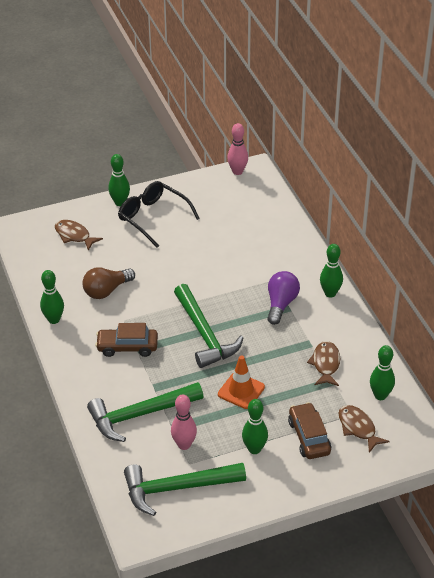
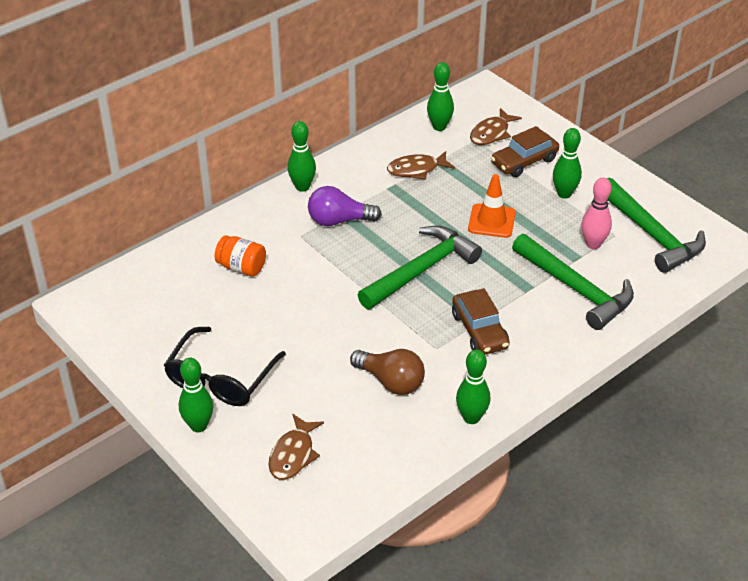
camera: 110 degrees left, 0 degrees up
(237, 171) = (87, 318): pink bowling pin -> none
(252, 245) = (241, 267): none -> orange jar

